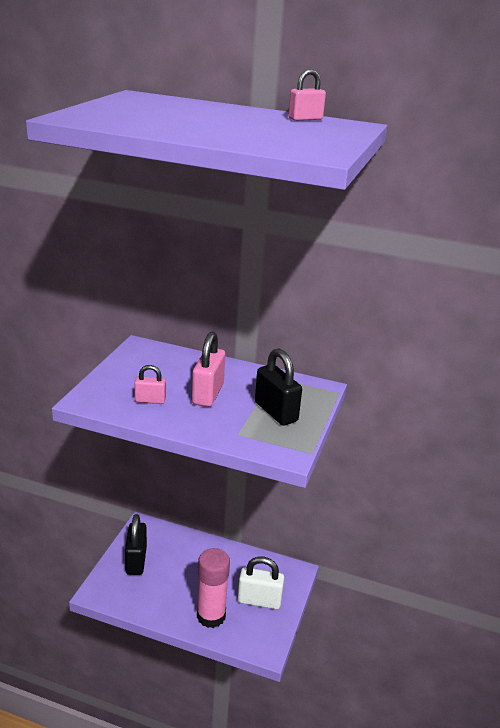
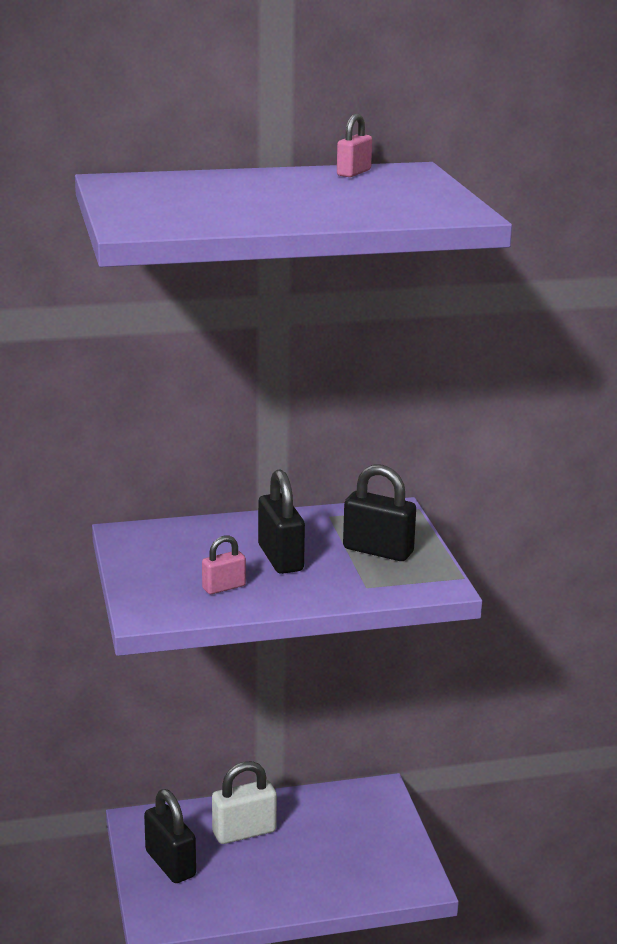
camera: 30 degrees left, 5 degrees down
(208, 394) = (280, 558): pink padlock -> black padlock
(211, 616) = (326, 881): pink glue stick -> none
(259, 600) = (367, 839): white padlock -> white padlock (244, 832)

